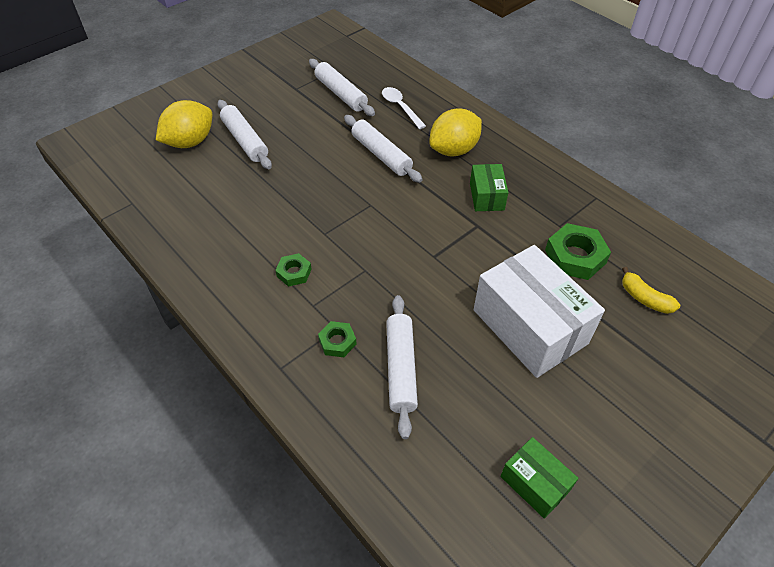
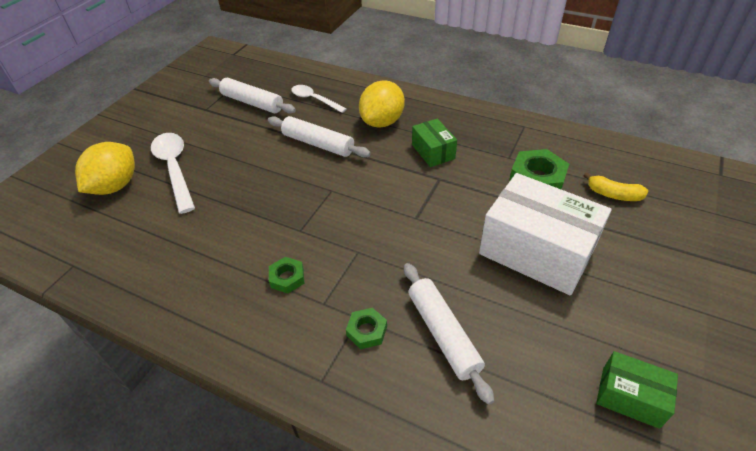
camera: 20 degrees left, 5 degrees down
(245, 140) = (175, 168): white rolling pin -> white spoon

